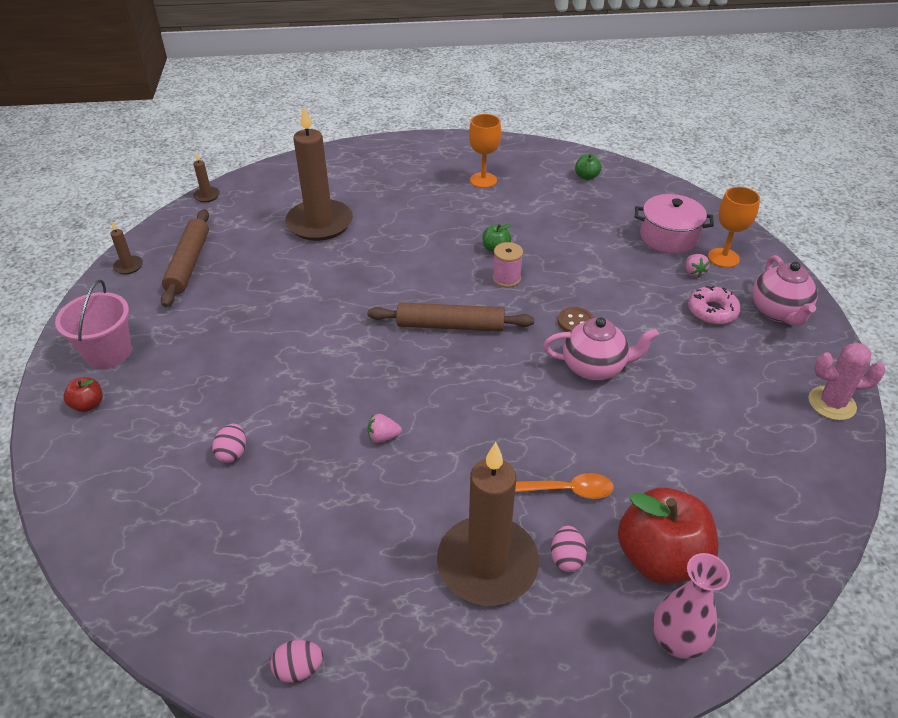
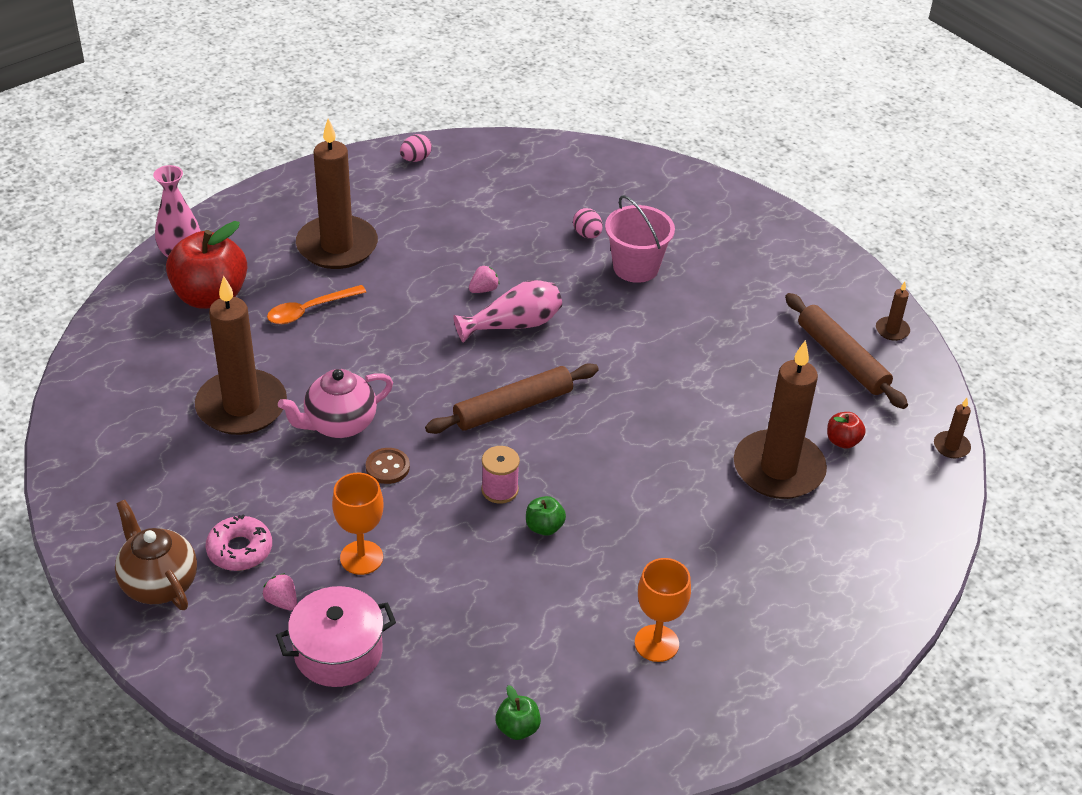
camera: 145 degrees right, 0 degrees up
(88, 405) = (738, 219): red apple -> red apple (842, 441)
(108, 353) = (783, 256): pink bucket -> pink bucket (636, 267)
(389, 390) = (514, 325): none -> pink vase
(566, 558) = (281, 270): pink egg -> none
(671, 417) = (241, 406): none -> brown candle
(723, 258) = (250, 646): orange goblet -> orange goblet (361, 557)
(778, 312) = (158, 583): pink teapot -> brown teapot
(831, 403) = (82, 486): pink cactus -> none

